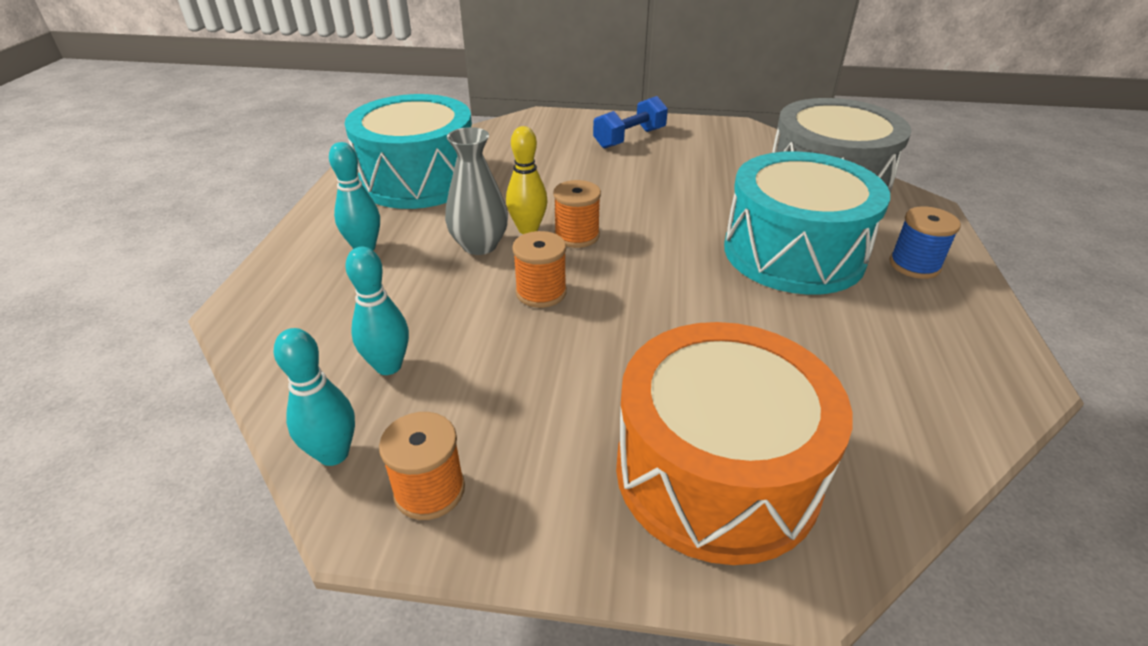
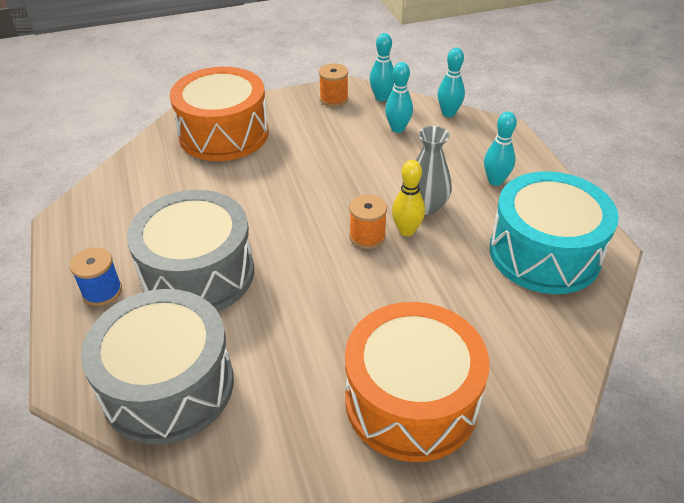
camera: 155 degrees right, 5 degrees up
(272, 367) = (448, 113): none -> turquoise bowling pin
(541, 292) = (357, 186): orange spool -> none
(629, 138) = (411, 400): blue dumbbell -> orange drum
(793, 253) = (198, 273): turquoise drum -> grey drum

